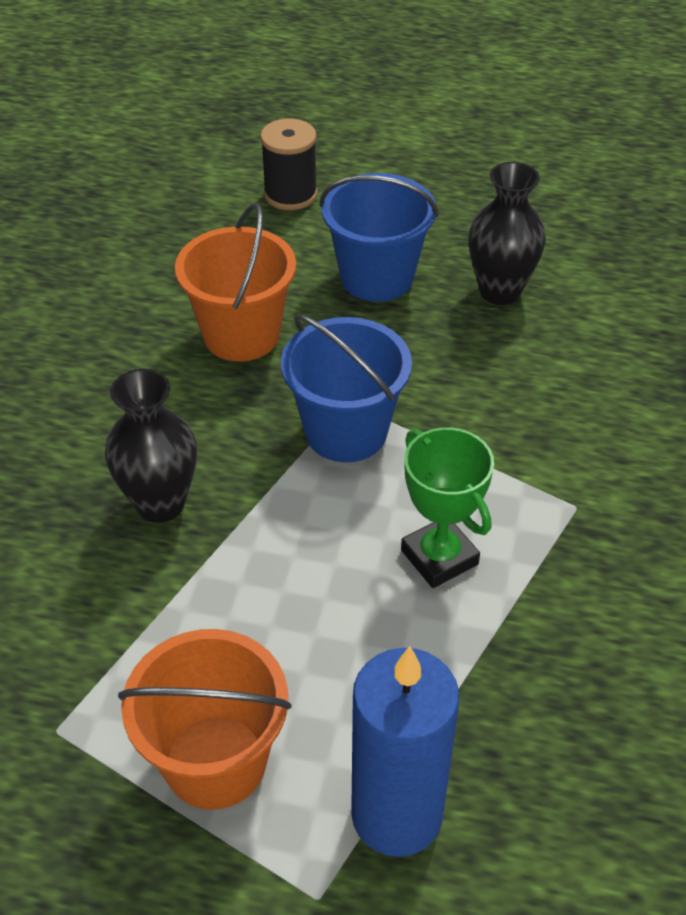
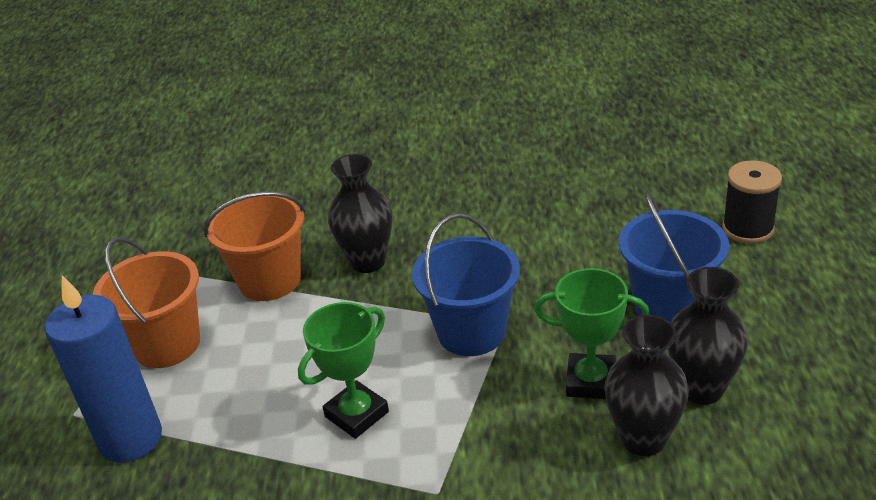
camera: 80 degrees right, 10 degrees down
(241, 335) = (553, 251): orange bucket -> orange bucket (270, 280)
(461, 359) = (590, 381): none -> green trophy
(549, 345) = (643, 439): none -> black vase

